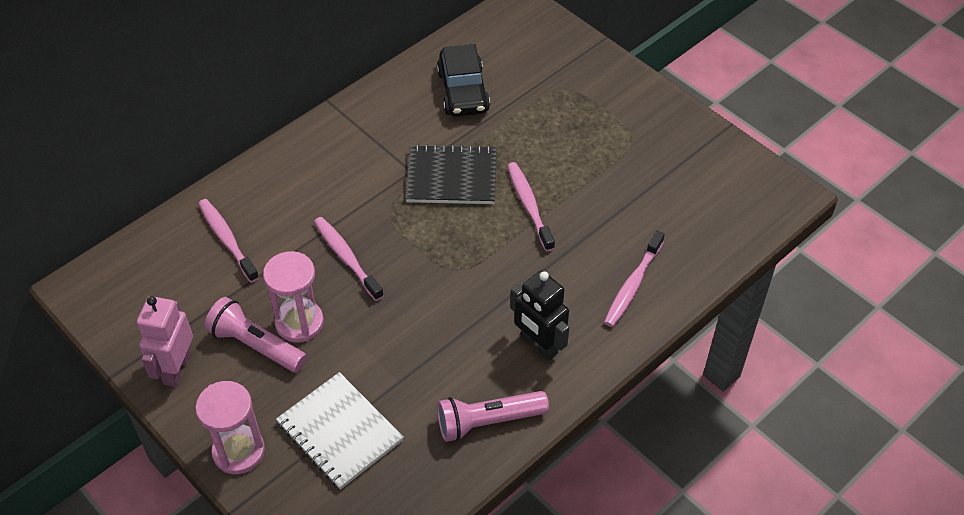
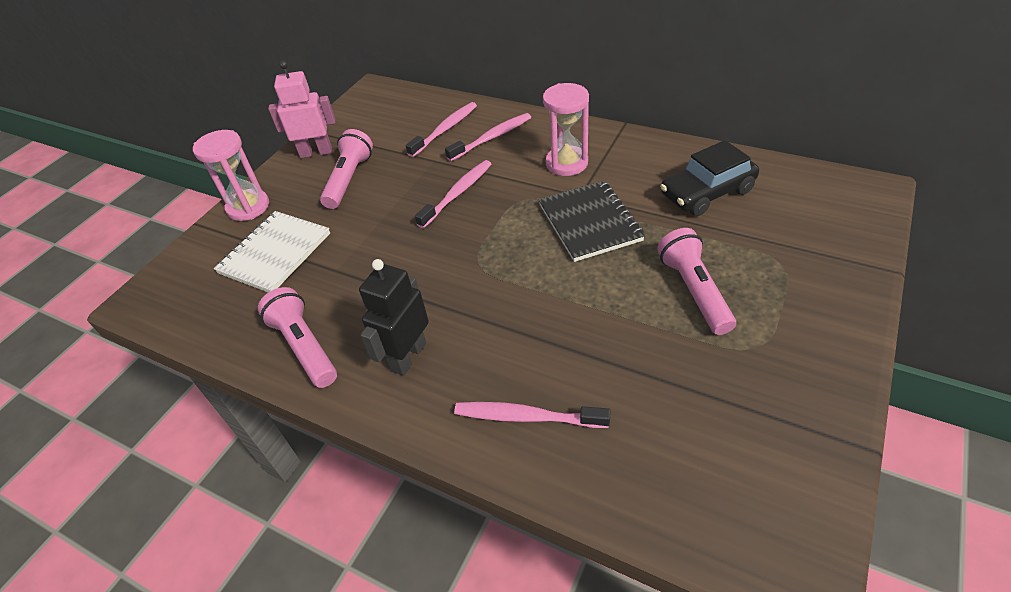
camera: 75 degrees right, 5 degrees down
(299, 323) = (379, 193): pink hourglass -> pink hourglass (566, 163)
(529, 205) = (590, 289): pink toothbrush -> pink toothbrush (492, 138)
(564, 146) = (694, 291): none -> pink flashlight

